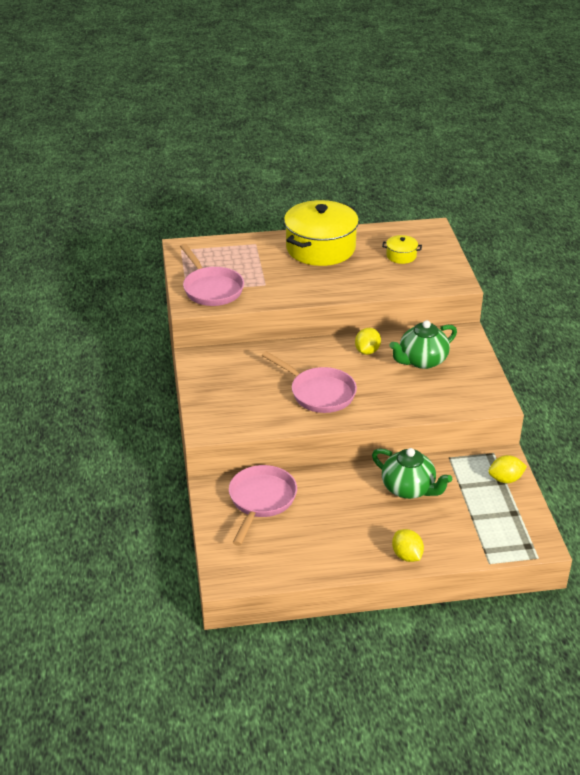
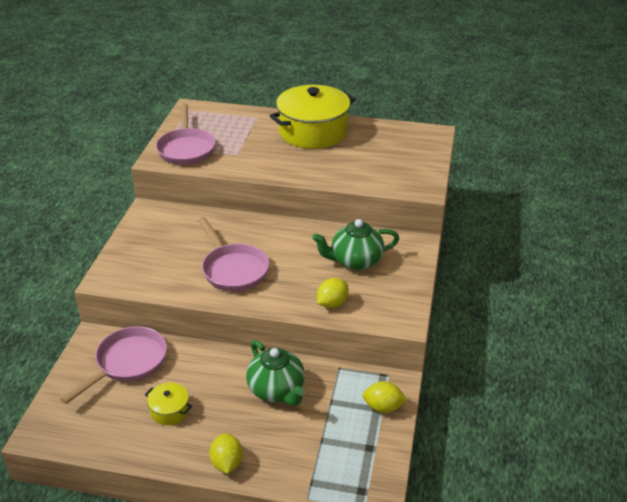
camera: 20 degrees right, 0 degrees up
(367, 351) = (308, 239): yellow lemon -> yellow lemon (332, 303)
(401, 256) = (385, 153): yellow pot -> yellow pot (169, 410)

